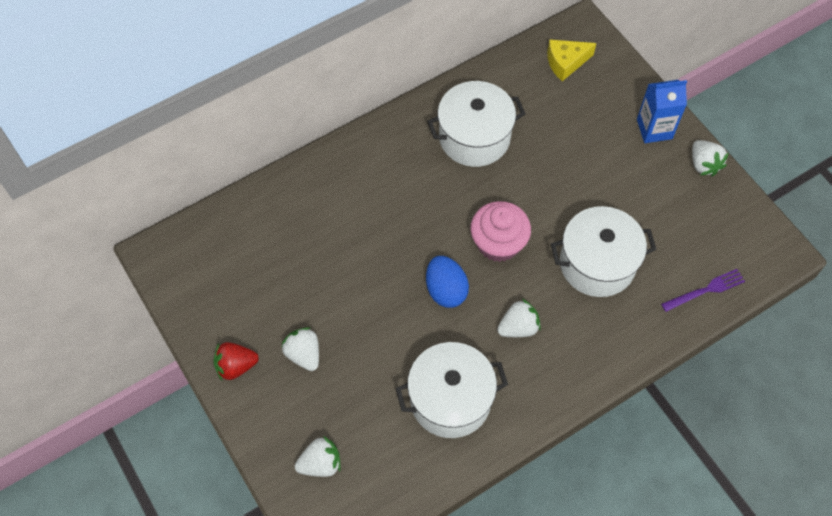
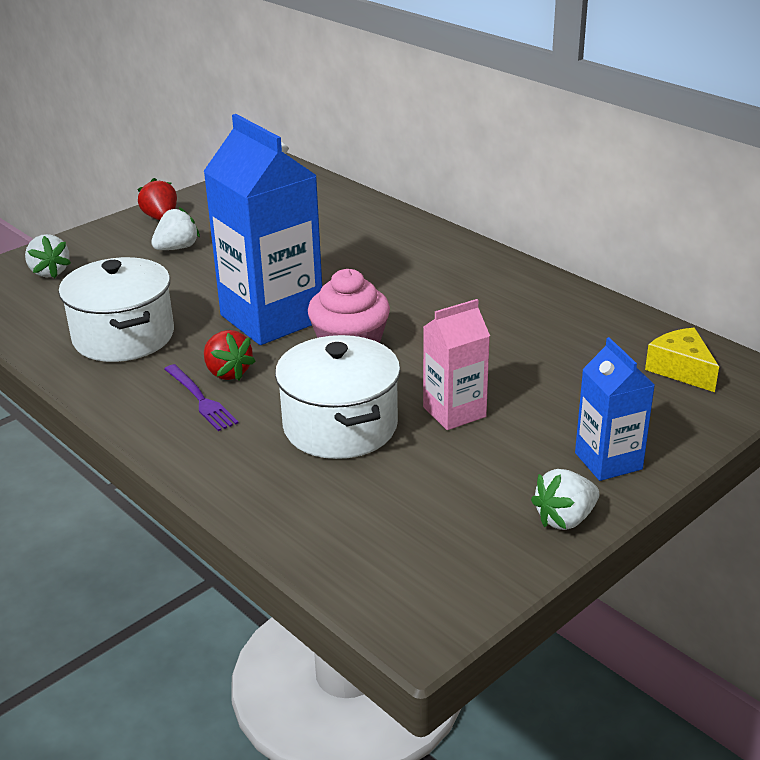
camera: 80 degrees right, 30 degrees down
(446, 290) = (272, 318): blue egg -> blue carton
(474, 137) = (507, 313): white pot -> none
(518, 327) = (227, 372): white strawberry -> red strawberry
(591, 196) = (454, 412): none -> pink carton
(706, 290) = (319, 535): purple fork -> purple fork (201, 399)

